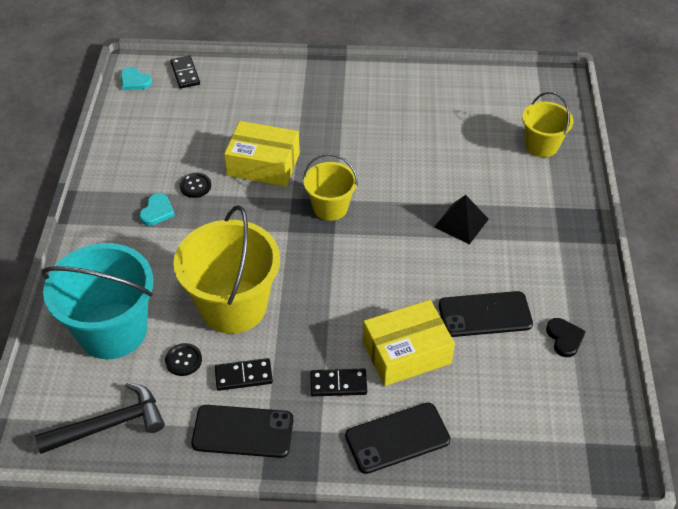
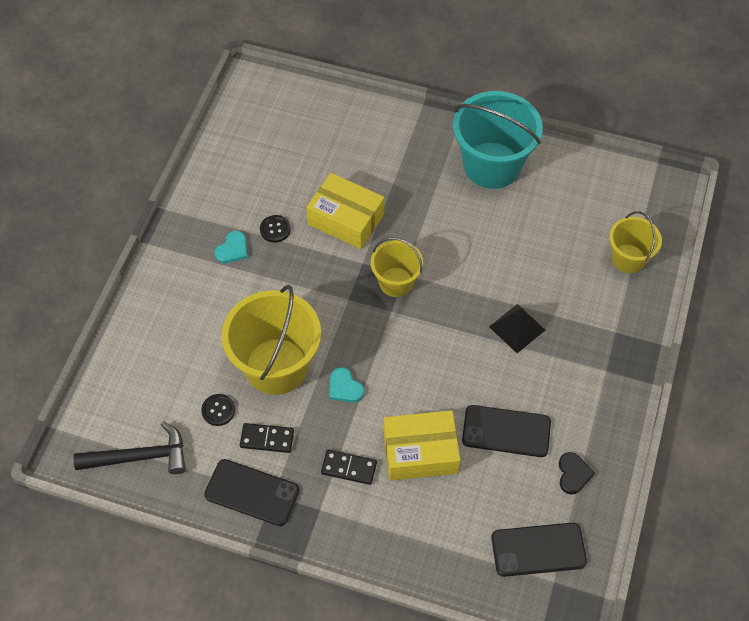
camera: 15 degrees right, 10 degrees up
(112, 330) = (163, 365): turquoise bucket -> turquoise bucket (492, 165)
(134, 81) = (247, 95): turquoise heart -> turquoise heart (344, 387)
(185, 74) = (298, 97): black domino -> none
(397, 438) = (385, 533): black phone -> black phone (538, 549)

